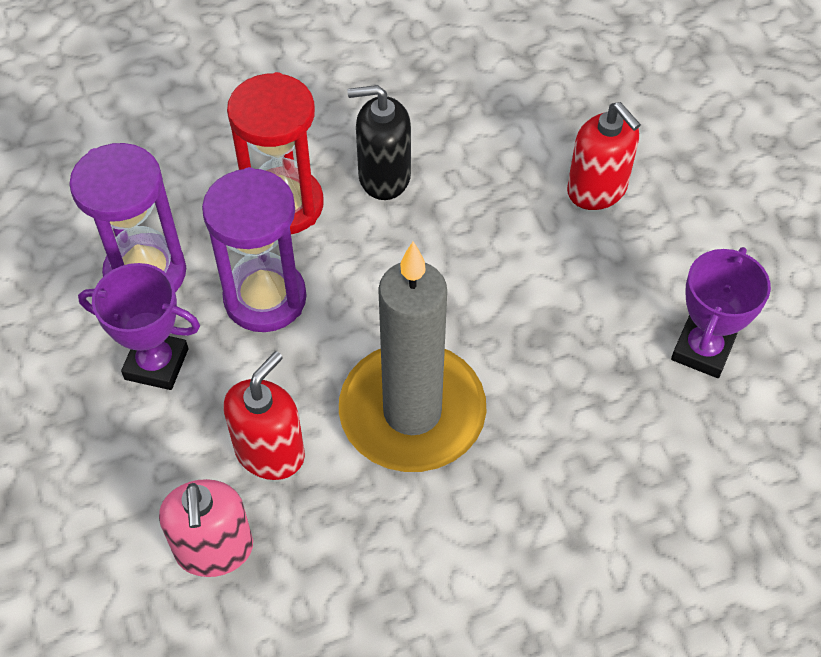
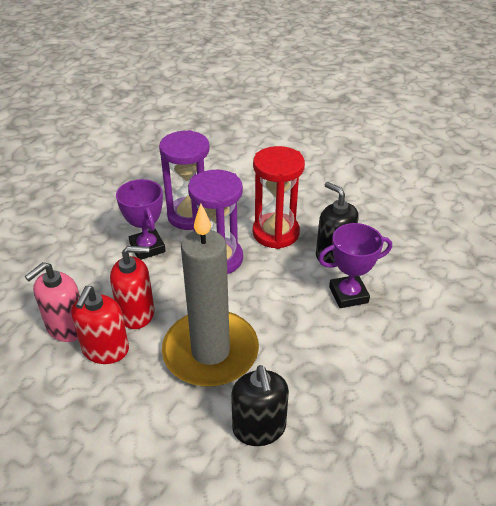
camera: 50 degrees right, 15 degrees down
(561, 438) = (259, 428): none -> black soap dispenser
(597, 189) = (436, 340): red soap dispenser -> red soap dispenser (105, 350)
(702, 350) = (394, 463): purple trophy -> purple trophy (348, 295)

